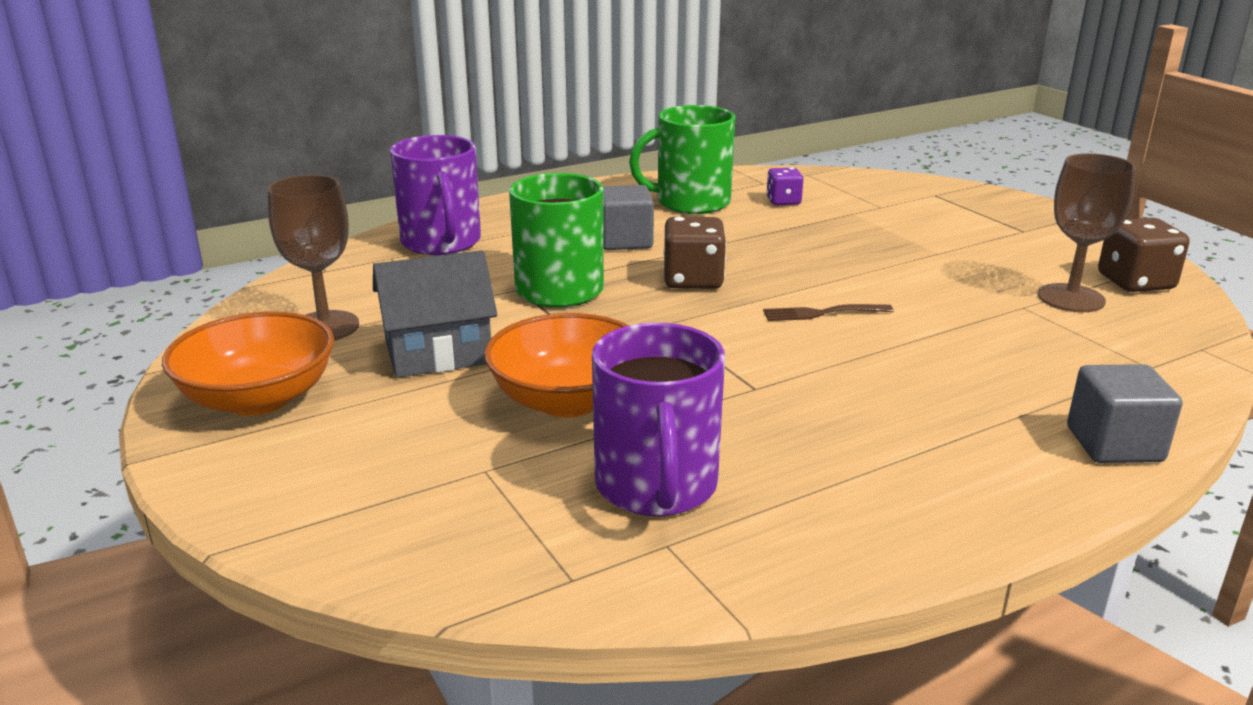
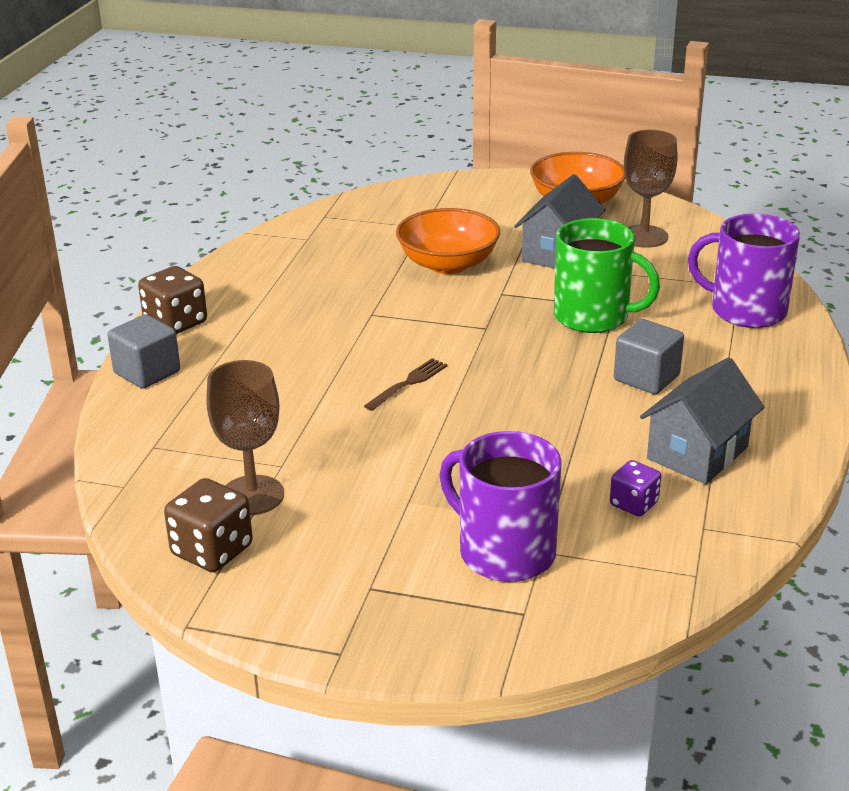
camera: 135 degrees right, 5 degrees up
(656, 486) = (344, 253): purple mug -> purple mug (505, 552)
(691, 202) = (697, 453): green mug -> grey house
(693, 280) = (532, 367): brown dice -> brown dice (175, 323)

